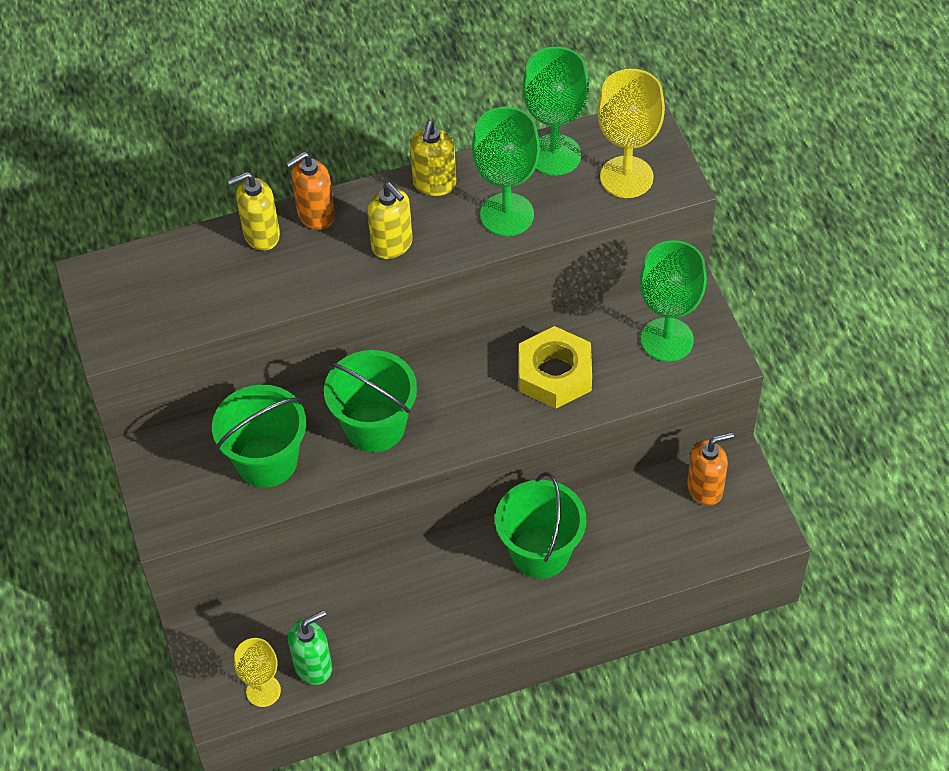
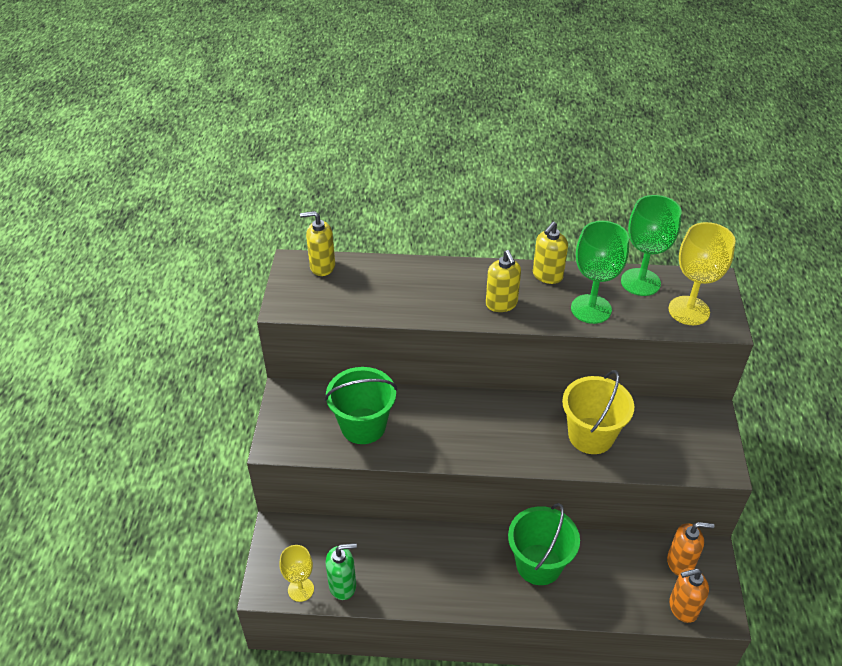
camera: 20 degrees right, 10 degrees down
(261, 235) = (415, 272): yellow soap dispenser -> yellow soap dispenser (322, 266)
(315, 215) = (457, 271): orange soap dispenser -> orange soap dispenser (682, 608)
(375, 426) = (447, 428): green bucket -> none
(555, 374) = (591, 435): yellow nut -> yellow bucket
(667, 340) = (684, 439): green goblet -> none

